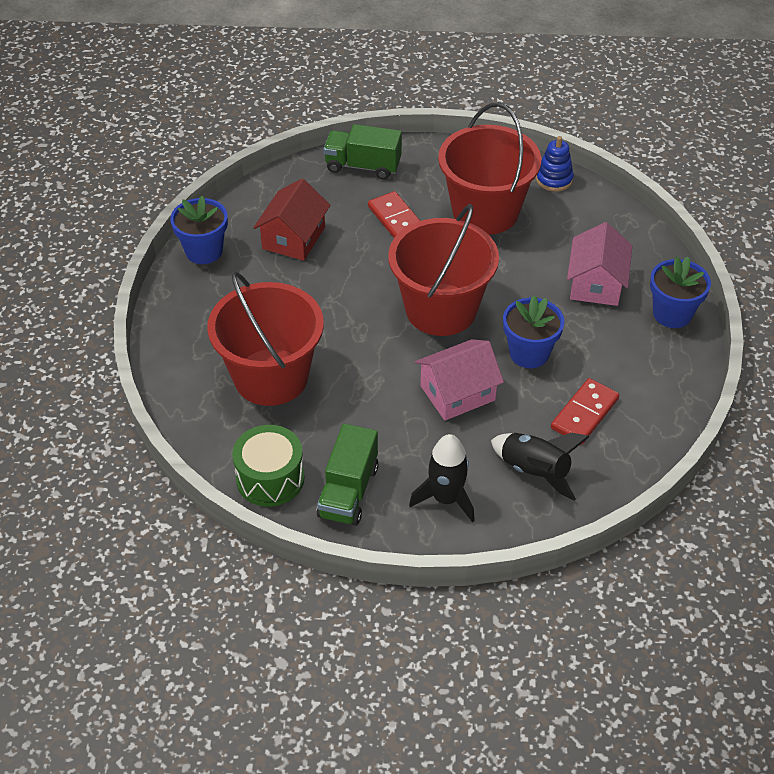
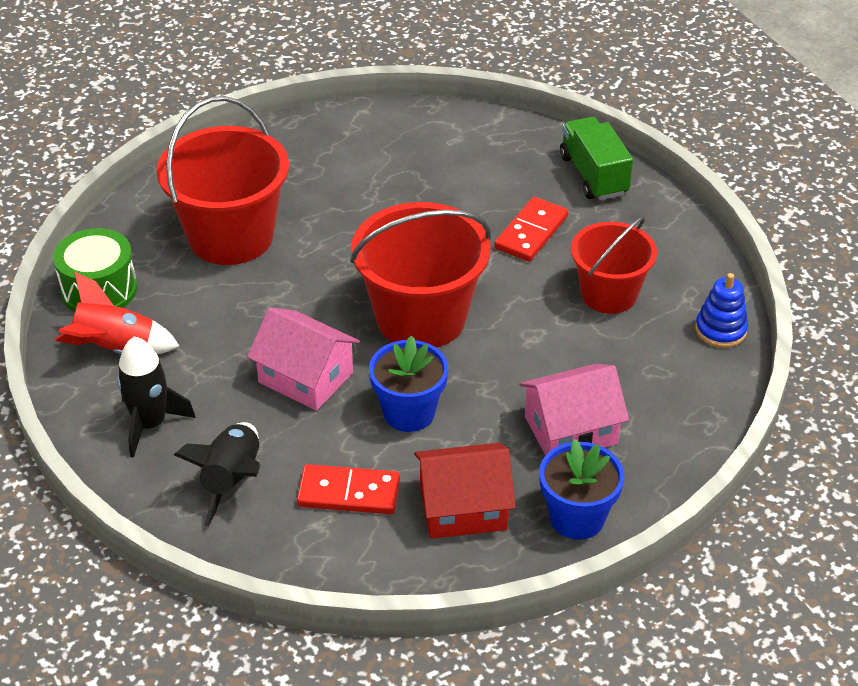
camera: 60 degrees right, 5 degrees down
(204, 251) = (367, 123): blue flower pot -> none
(293, 238) = (438, 172): red house -> red house (463, 508)
(348, 491) = (115, 349): green truck -> red rocket
(485, 212) = (609, 294): red bucket -> red bucket, size x0.64

